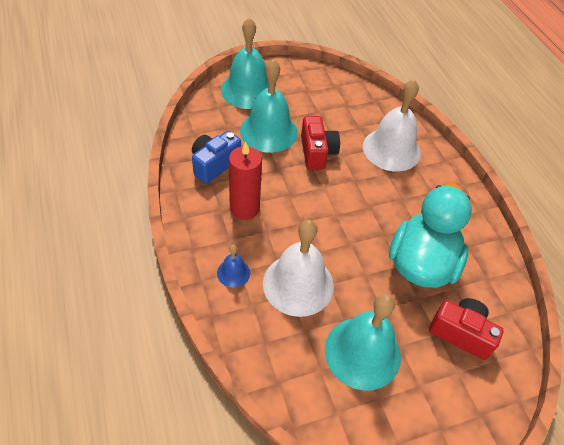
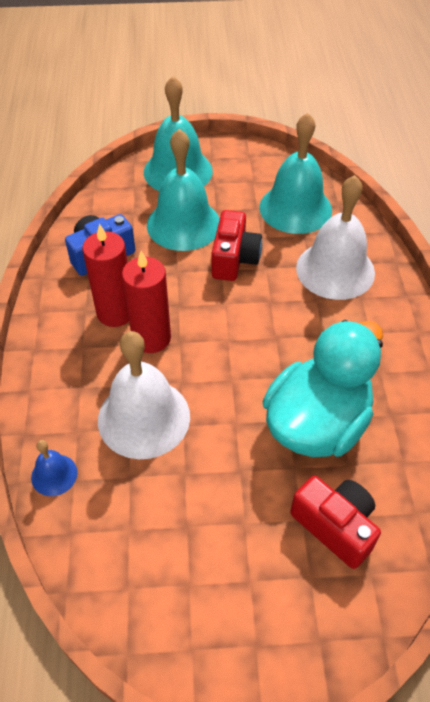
camera: 20 degrees right, 0 degrees up
(233, 273) = (70, 388): blue bell -> blue bell (54, 475)
(279, 223) = (151, 338): none -> red candle
(362, 352) = (191, 521): turquoise bell -> turquoise bell (295, 208)

